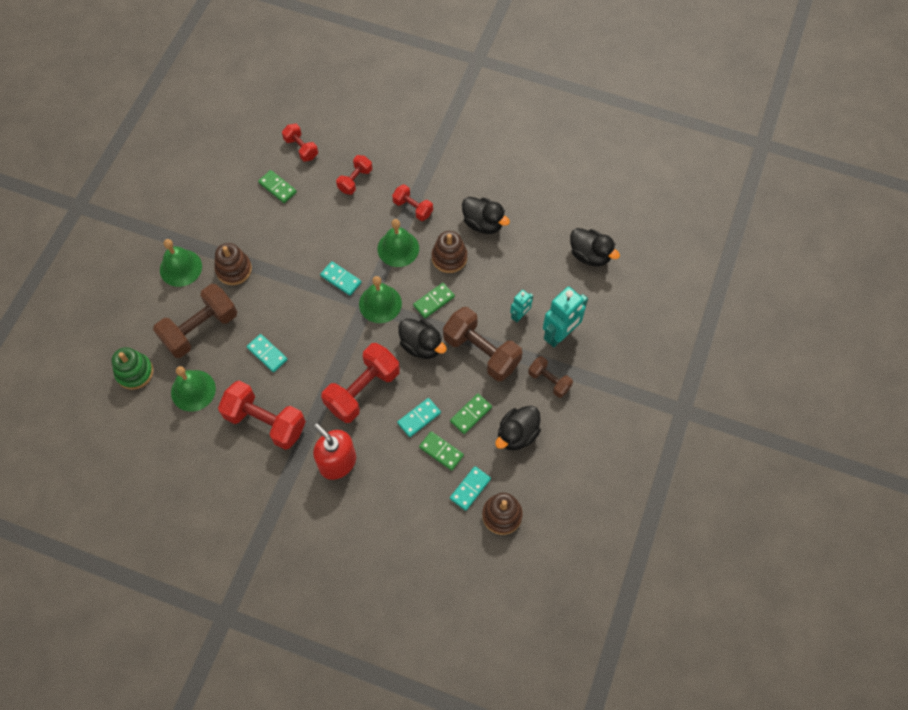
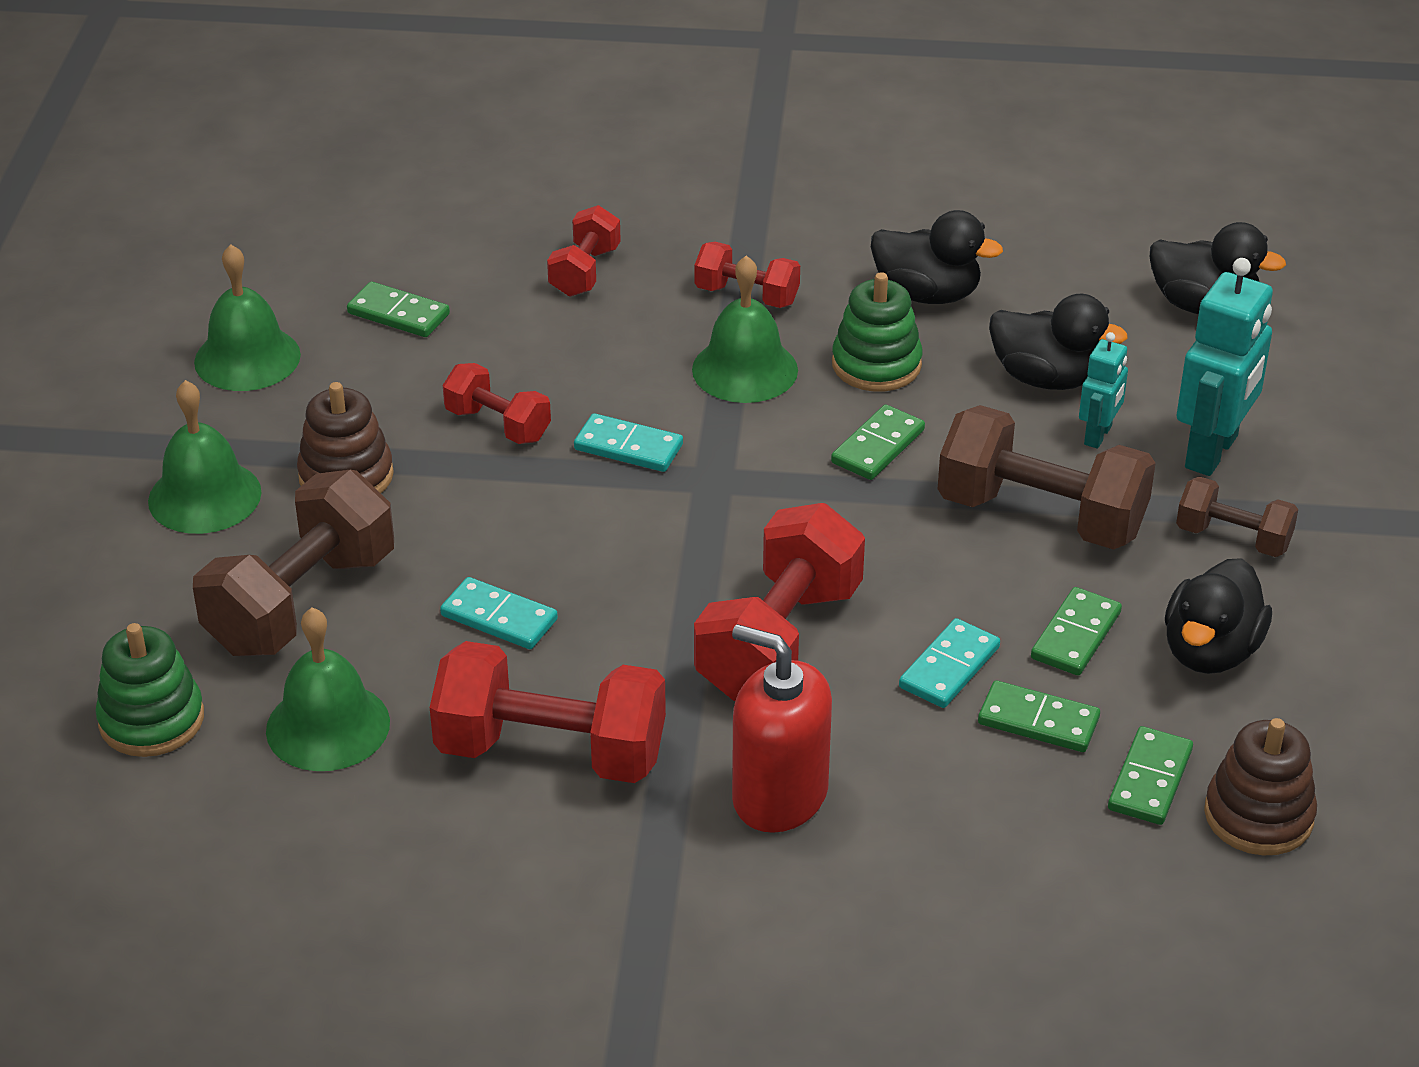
camera: 15 degrees left, 25 degrees down
(301, 148) = (429, 239): red dumbbell -> red dumbbell (498, 424)
(380, 303) = (747, 473): green bell -> green bell (247, 358)
(421, 345) = (887, 531): black duck -> black duck (1046, 378)
(449, 257) = (876, 364): brown stacking toy -> green stacking toy
(470, 489) = (1149, 779): turquoise domino -> green domino

